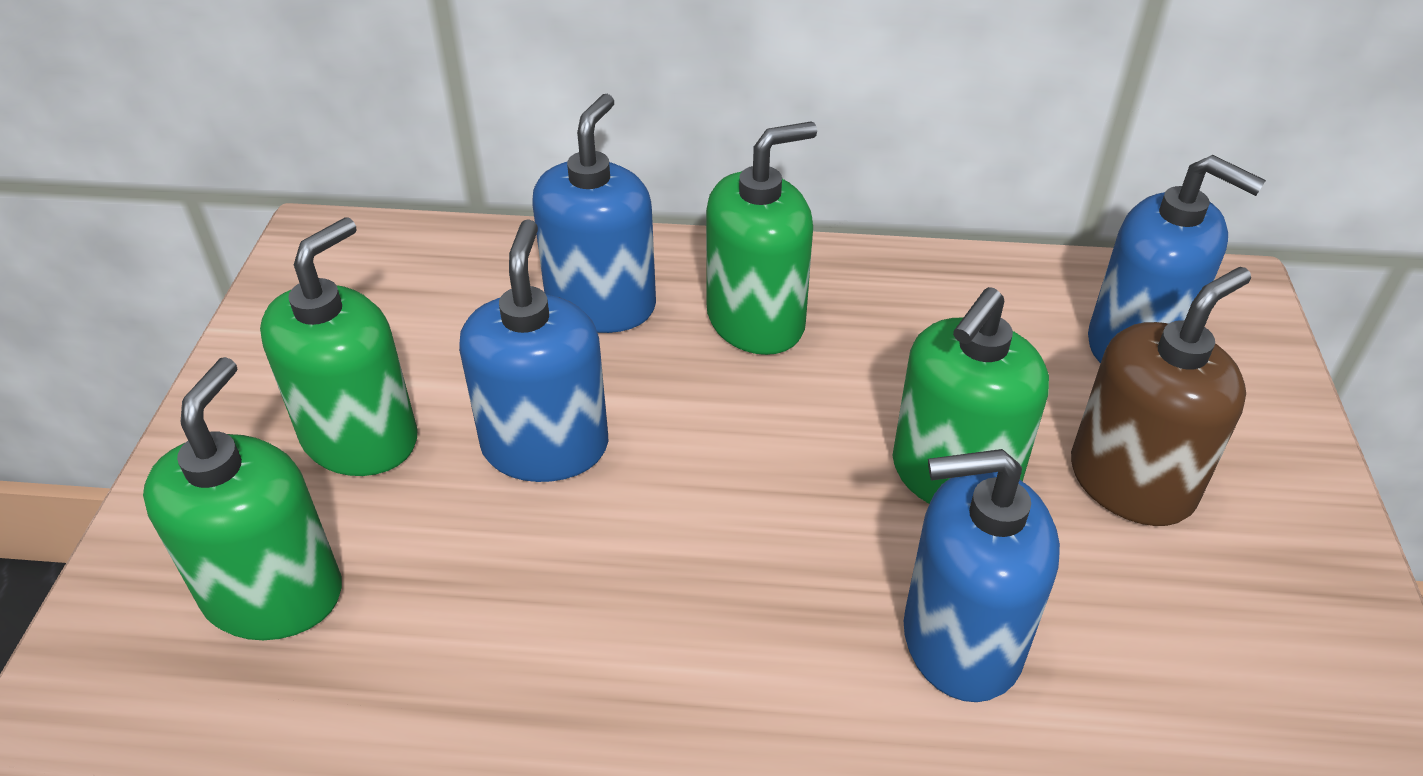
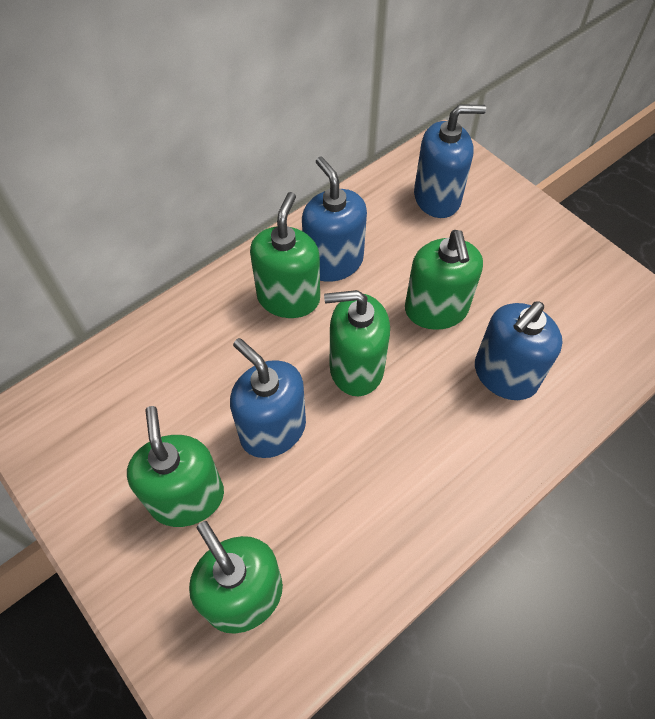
camera: 45 degrees left, 15 degrees up
(601, 305) = (212, 342): blue soap dispenser -> blue soap dispenser (333, 262)
(741, 460) = (356, 368): none -> green soap dispenser
(1131, 482) = (493, 263): brown soap dispenser -> none

